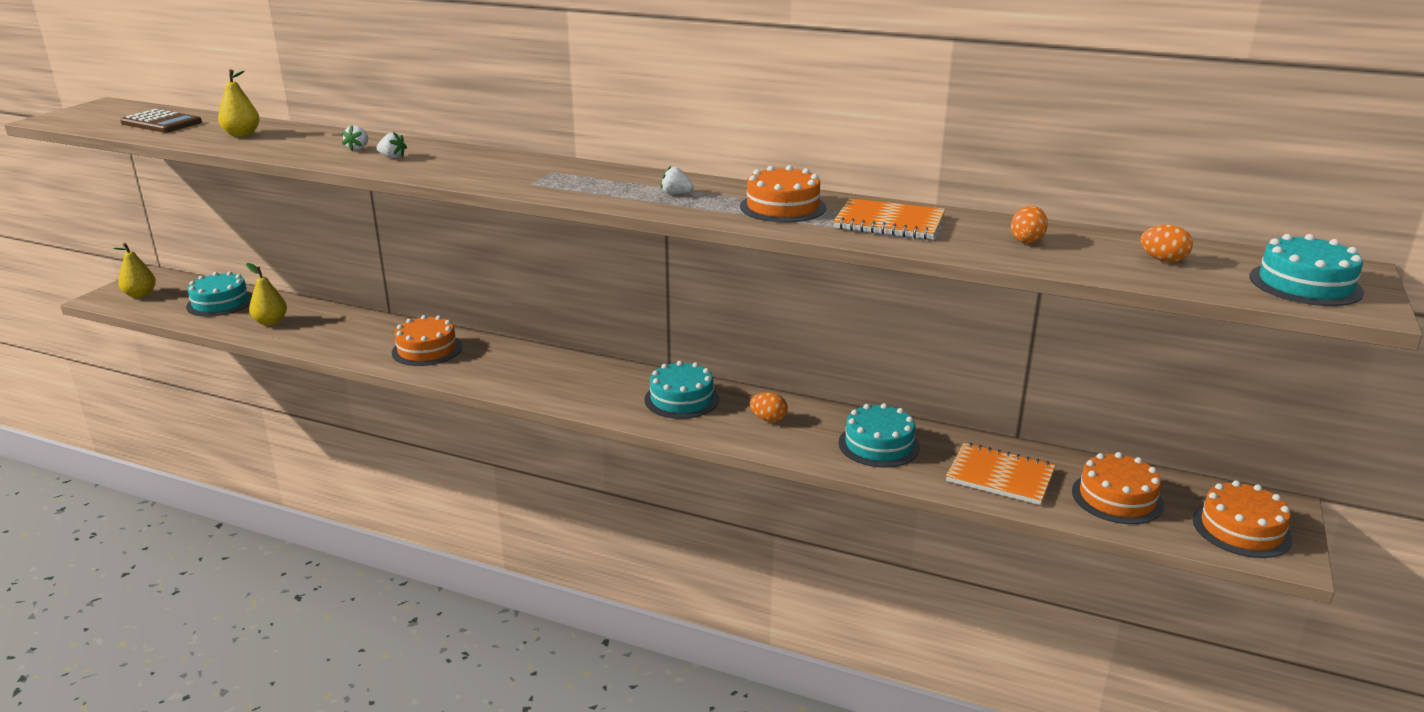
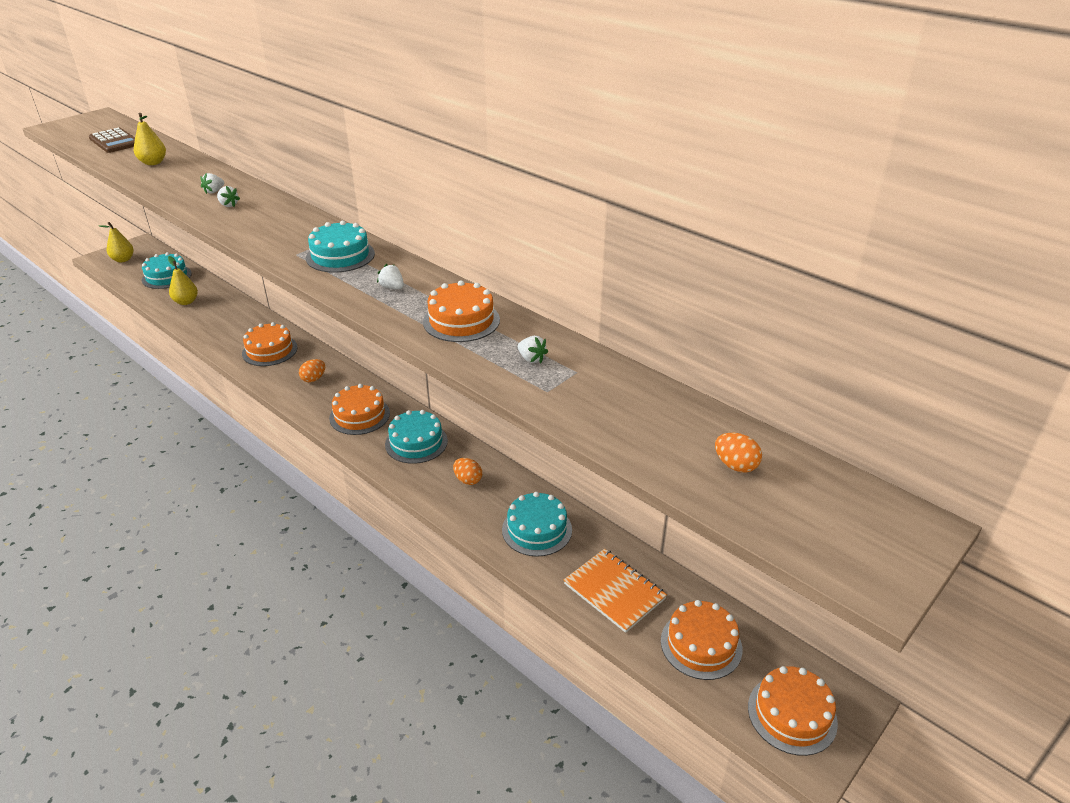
camera: 20 degrees right, 10 degrees up
(594, 388) = (359, 415): none -> orange cake
(889, 222) = (531, 359): orange notebook -> white strawberry
(1027, 240) = (631, 409): orange egg -> orange egg (313, 379)
(1305, 284) = (848, 535): turquoise cake -> turquoise cake (340, 256)

